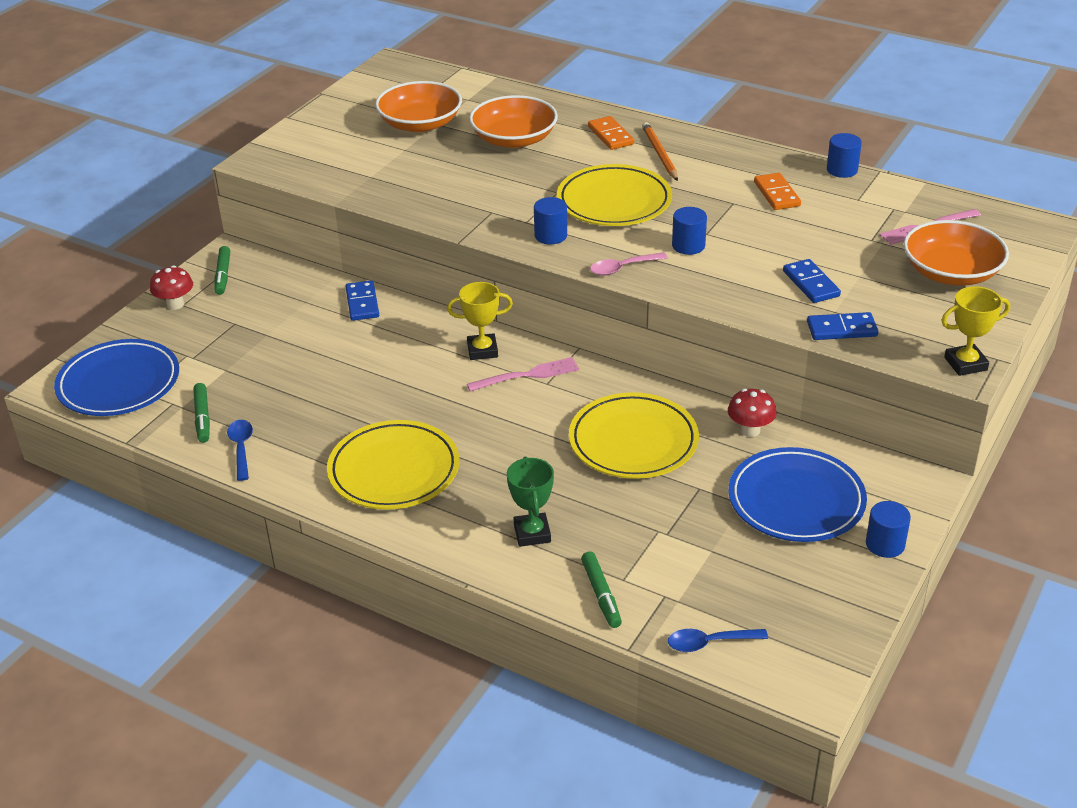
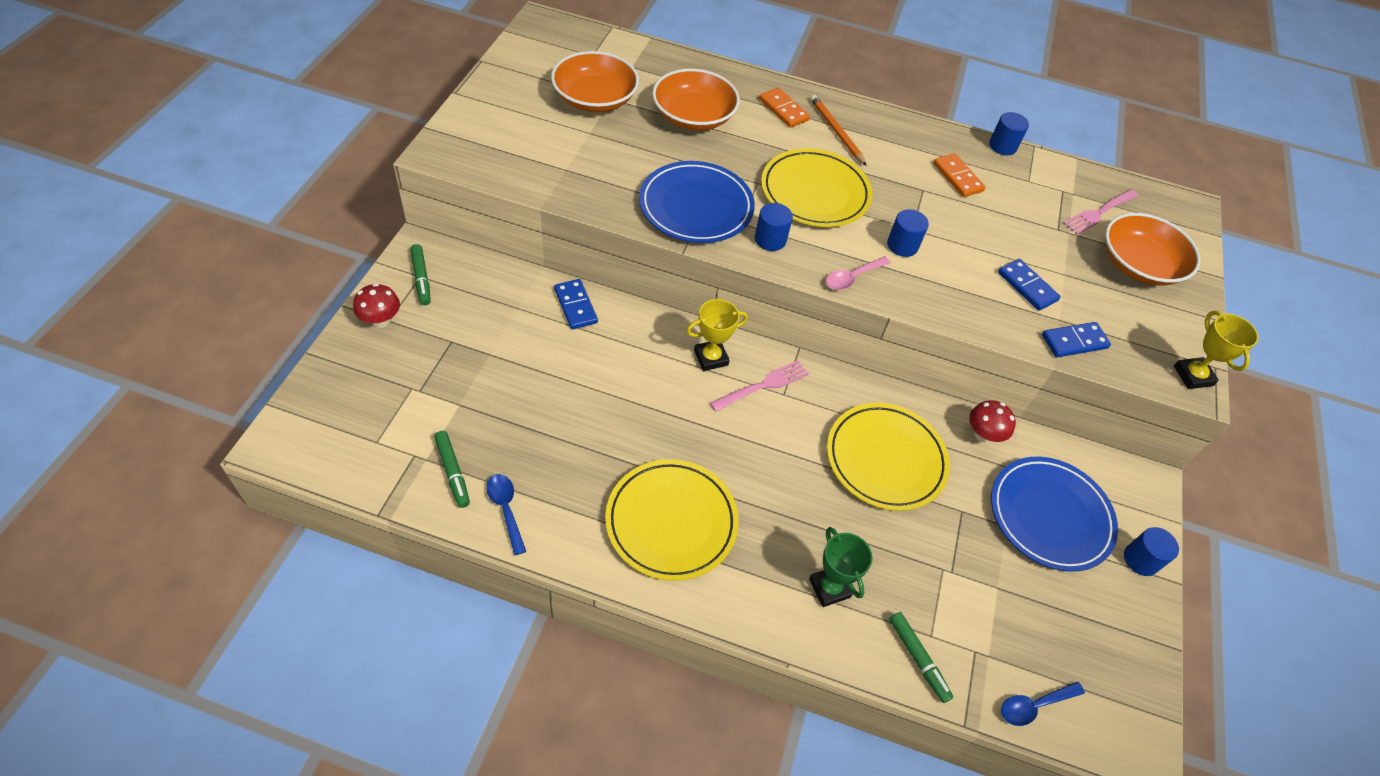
camera: 20 degrees left, 15 degrees up
(119, 383) = (347, 433): blue plate -> blue plate (696, 207)
(965, 364) = (1193, 376): yellow trophy -> yellow trophy turned 75 degrees counterclockwise

